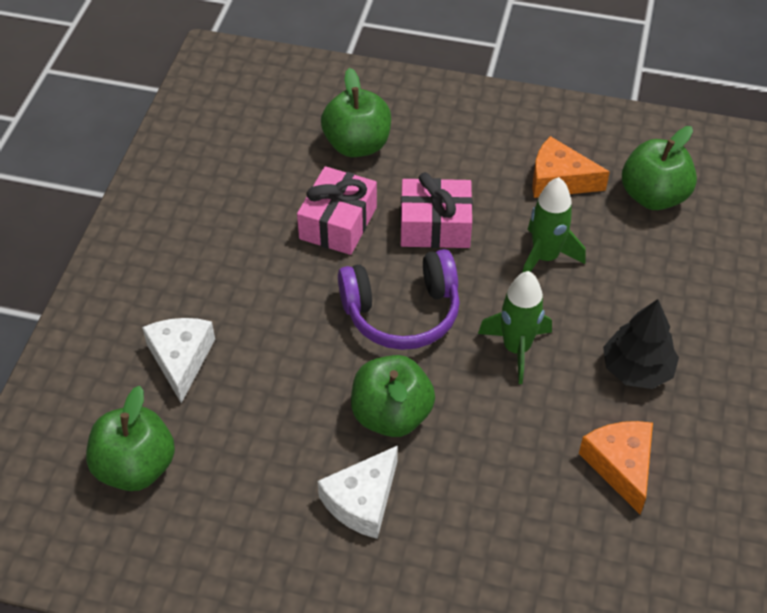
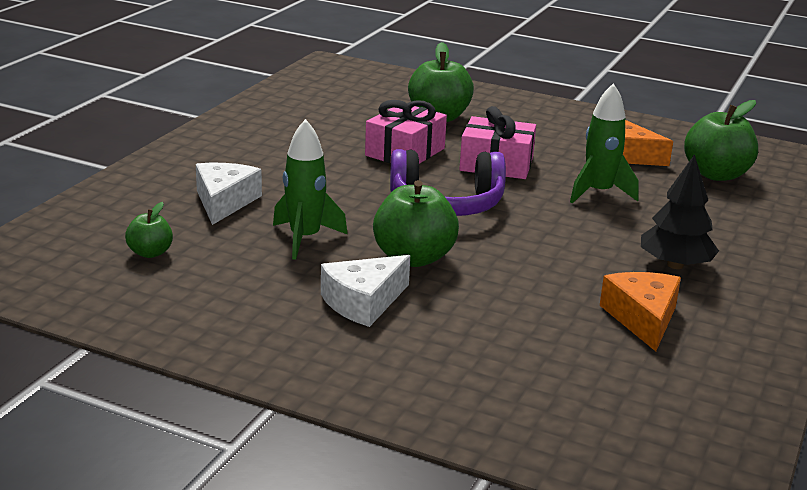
camera: 10 degrees right, 25 degrees down
(136, 467) = (150, 253): green apple -> green apple, size x0.54
(516, 349) = (553, 238): green rocket -> green rocket (305, 239)

